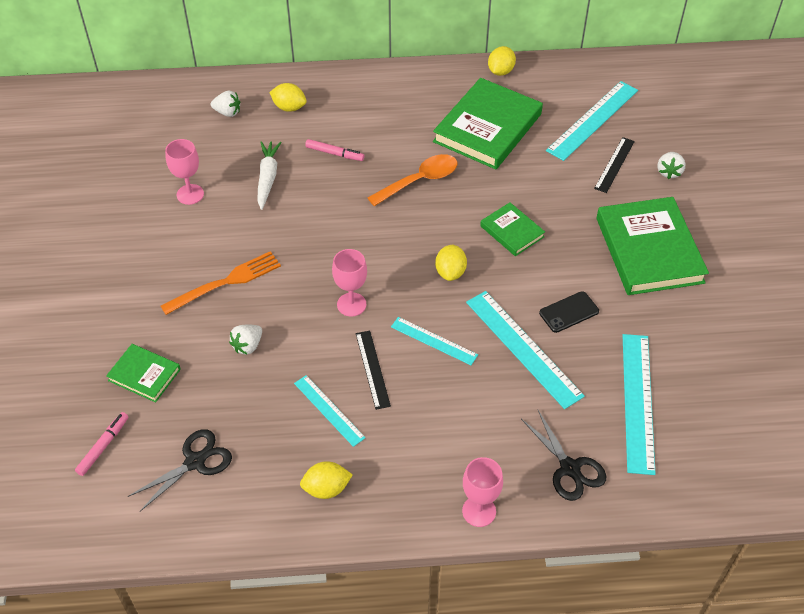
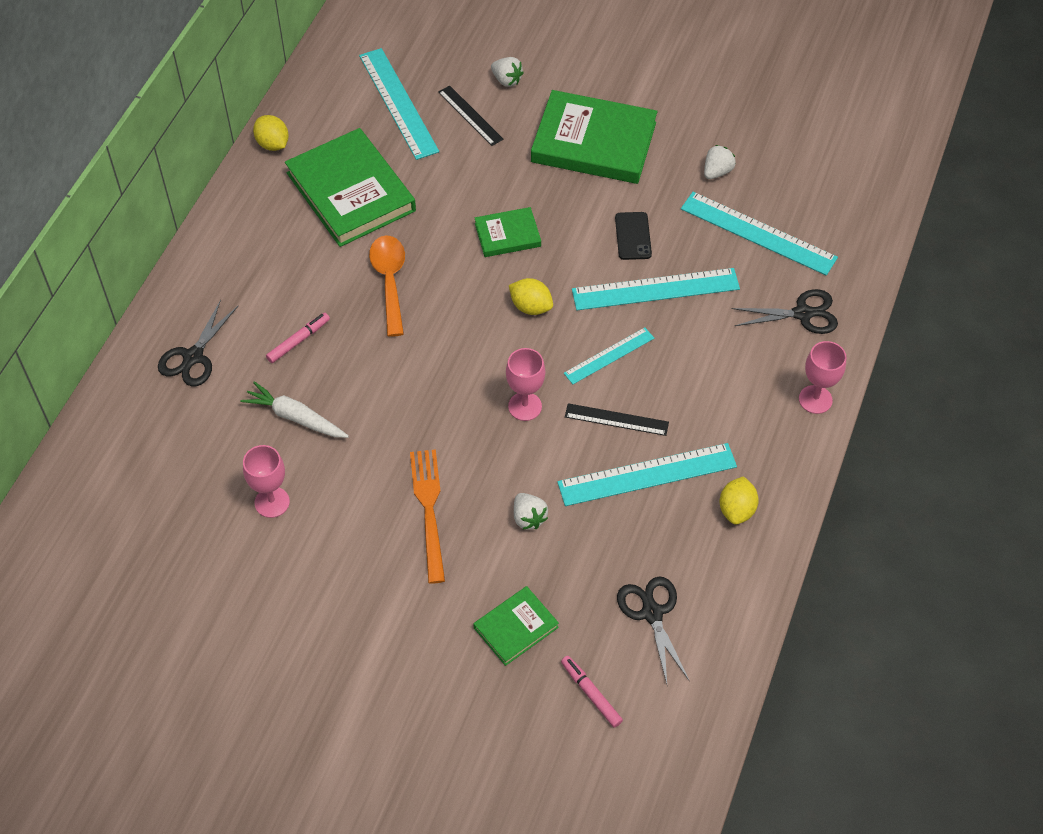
camera: 65 degrees left, 5 degrees up
(227, 112) = (158, 420): white strawberry -> white strawberry (717, 172)
(289, 107) = (193, 357): yellow lemon -> black scissors
(329, 410) = (647, 475): turquoise ruler -> turquoise ruler, size x1.70

